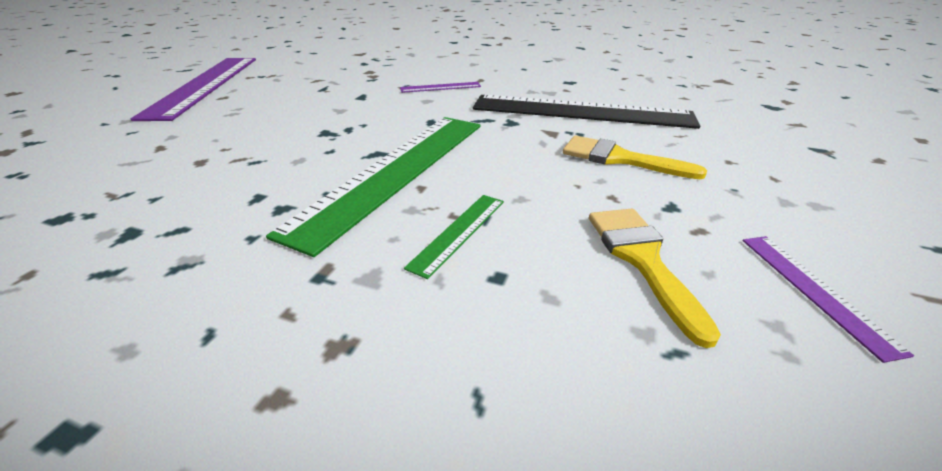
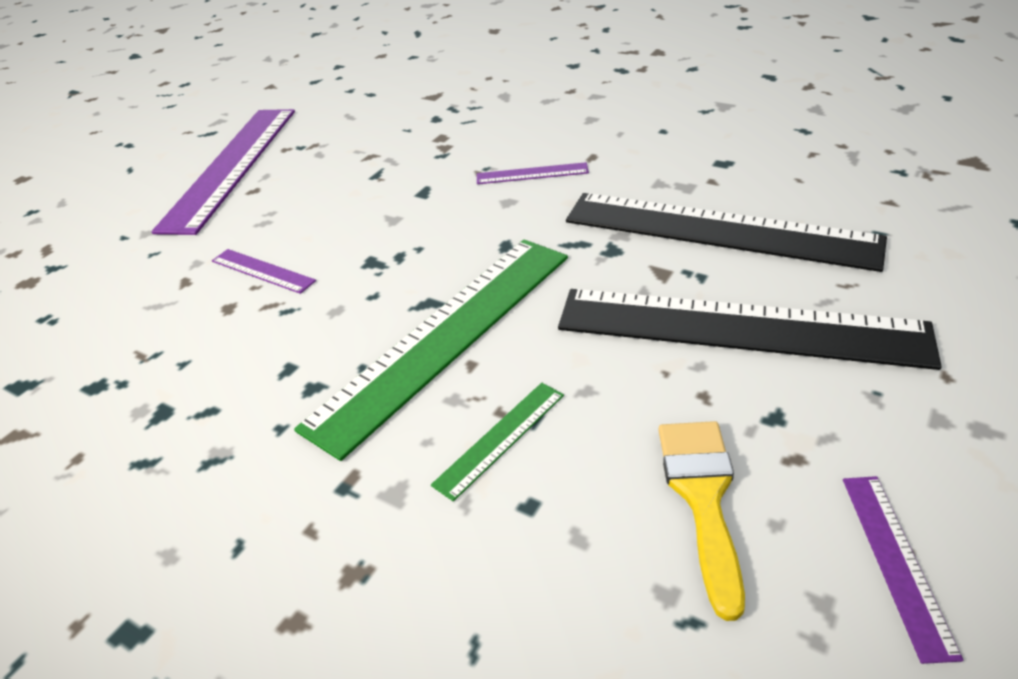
camera: 15 degrees right, 5 degrees up
(232, 139) = (262, 271): none -> purple ruler
(619, 159) = (738, 328): yellow brush -> black ruler

